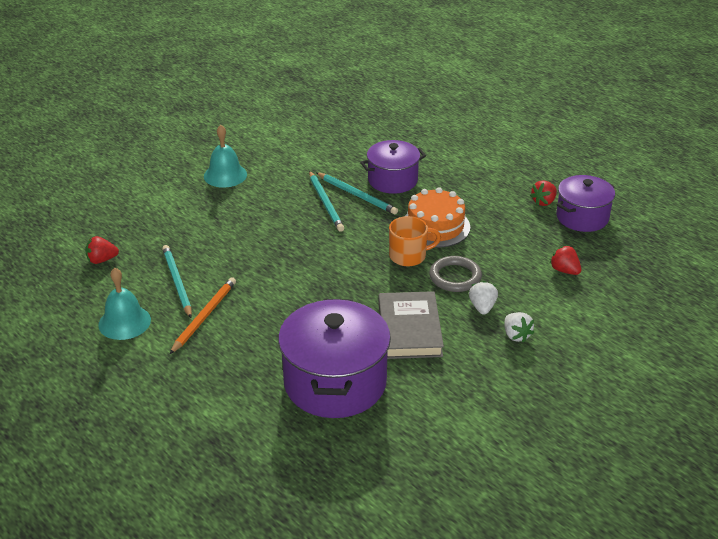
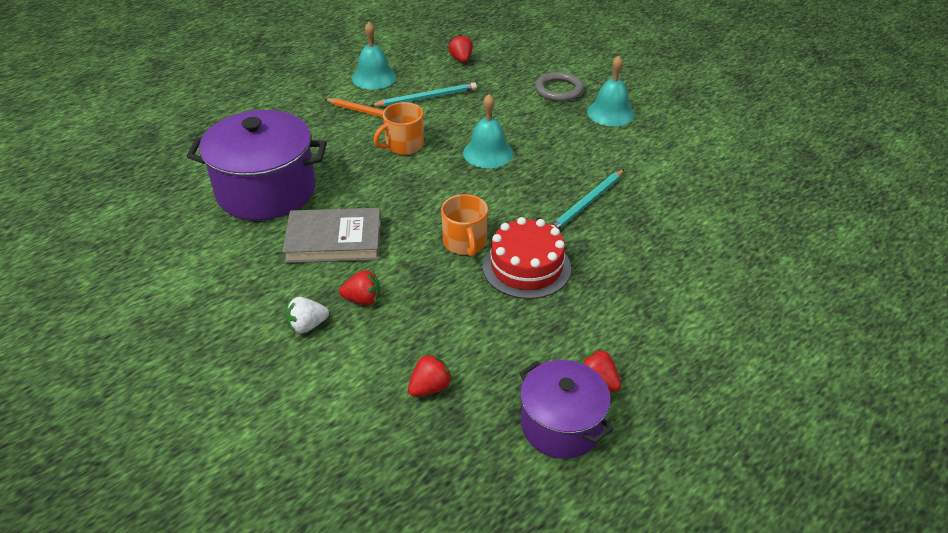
camera: 90 degrees right, 5 degrees up
(263, 294) = (403, 145): none -> orange mug
(281, 243) = (488, 153): none -> turquoise bell
(325, 203) = (567, 180): turquoise pencil -> none
(392, 180) = (625, 233): purple pot -> none
(435, 226) = (526, 267): orange cake -> red cake
(455, 277) = (422, 279): grey ring -> grey ring (559, 90)
(482, 307) = (363, 300): white strawberry -> red strawberry

